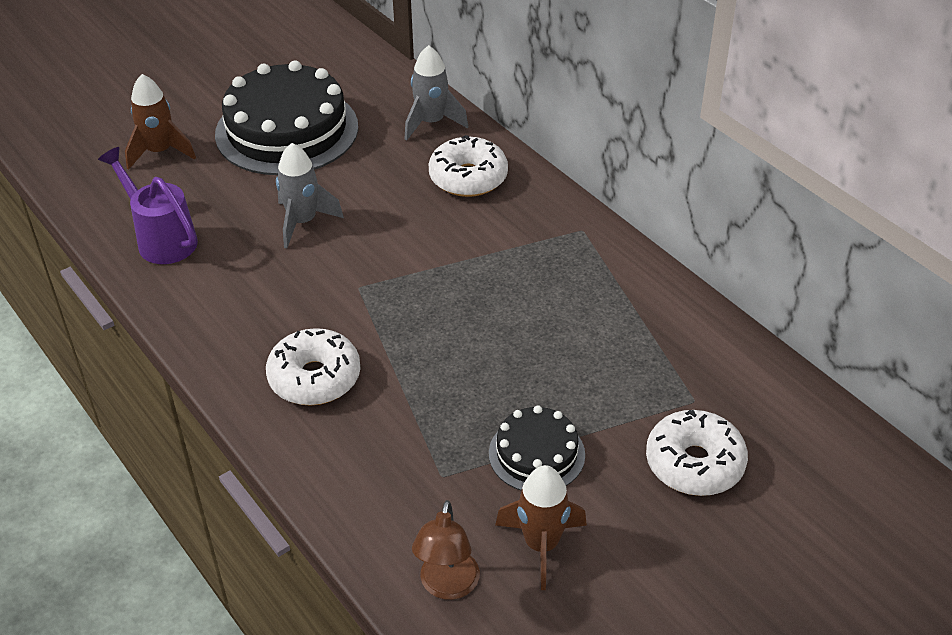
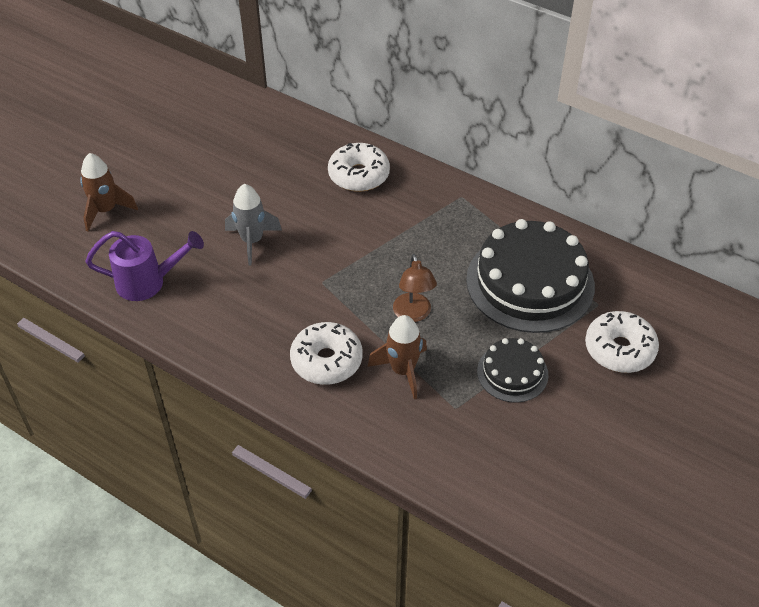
camera: 20 degrees left, 5 degrees up
(161, 239) = (148, 282): purple watering can -> purple watering can turned 150 degrees clockwise
(287, 130) = (199, 169): black cake -> black cake (530, 282)
(431, 123) = (308, 137): grey rocket -> none
(447, 586) = (499, 485): brown lamp -> brown lamp (413, 314)
(541, 545) = (547, 437): brown rocket -> brown rocket (402, 371)

